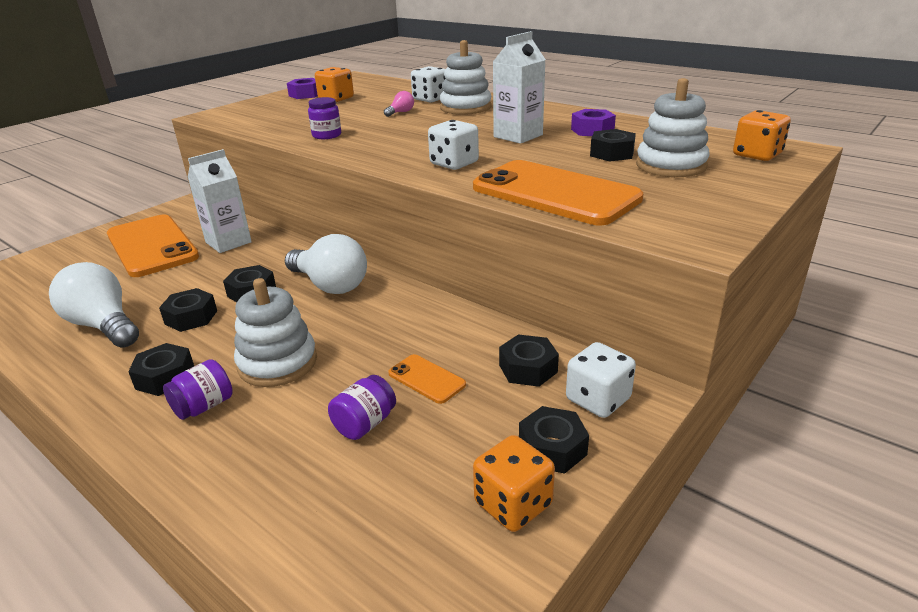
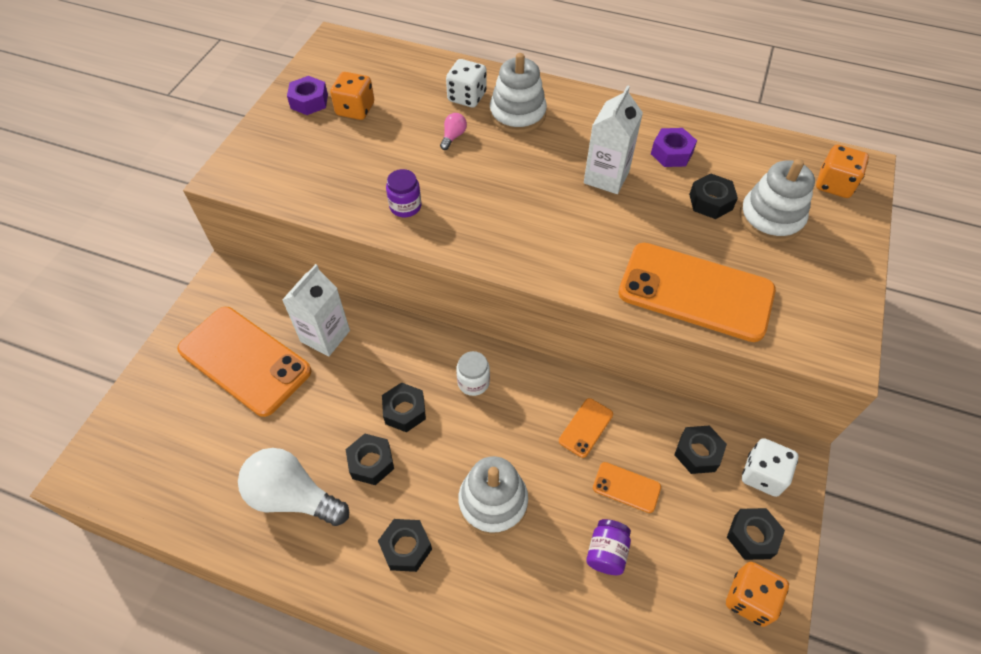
camera: 20 degrees left, 25 degrees up
(204, 406) = (465, 572): purple jar -> none
(330, 285) = (473, 382): white light bulb -> white jar
(416, 330) = (586, 427): none -> orange phone
(454, 163) = (575, 249): white dice -> none

